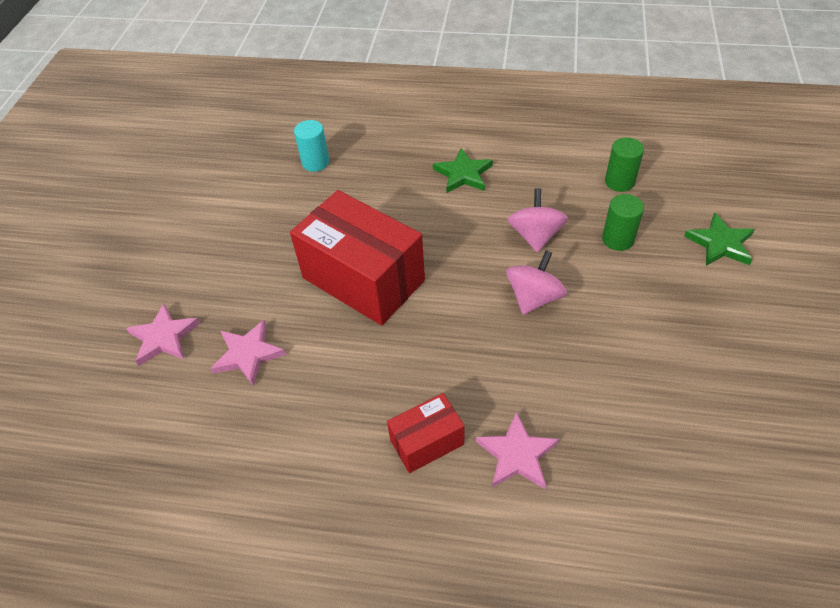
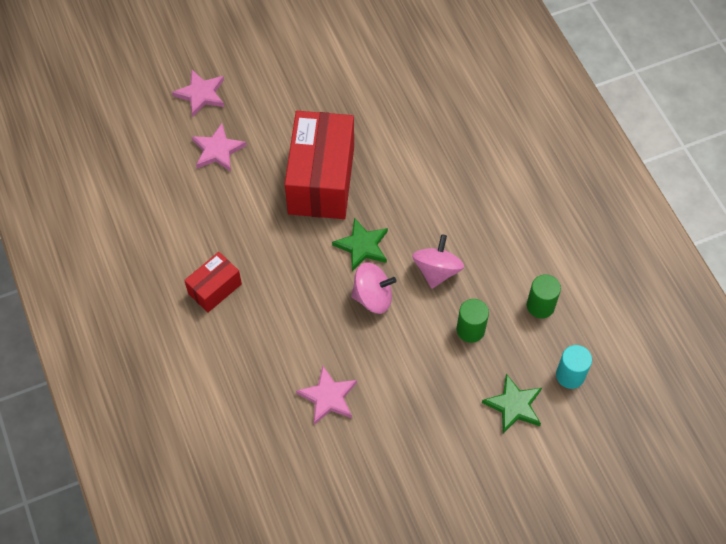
camera: 55 degrees right, 10 degrees up
(315, 162) = (416, 80): turquoise cylinder -> turquoise cylinder (570, 375)
(427, 442) = (215, 289): red box -> red box turned 75 degrees counterclockwise
(463, 174) = (472, 188): green star -> green star (362, 246)
(517, 454) = (236, 344): pink star -> pink star (328, 397)
(535, 236) = (436, 271): pink spinning top -> pink spinning top turned 45 degrees counterclockwise

